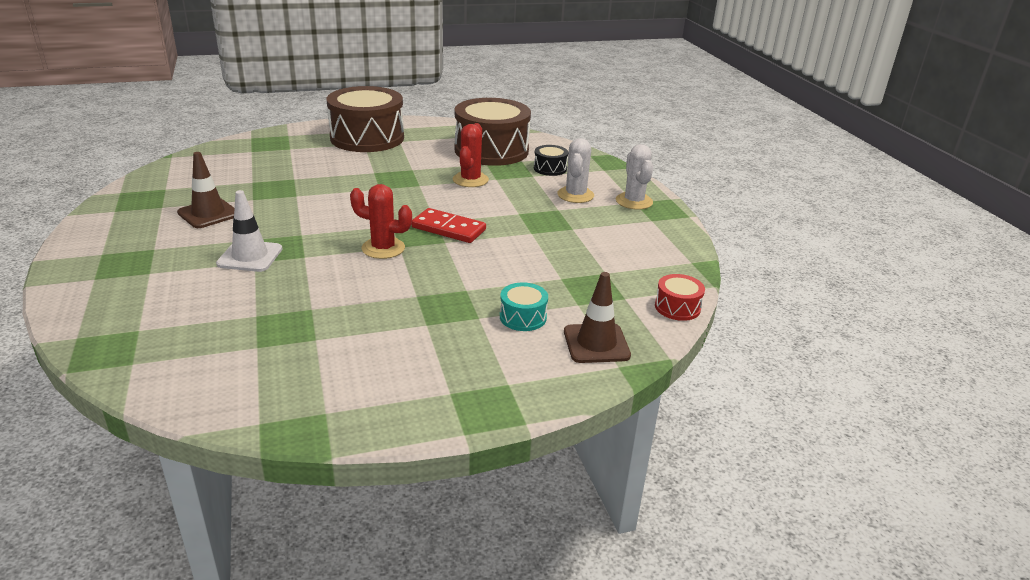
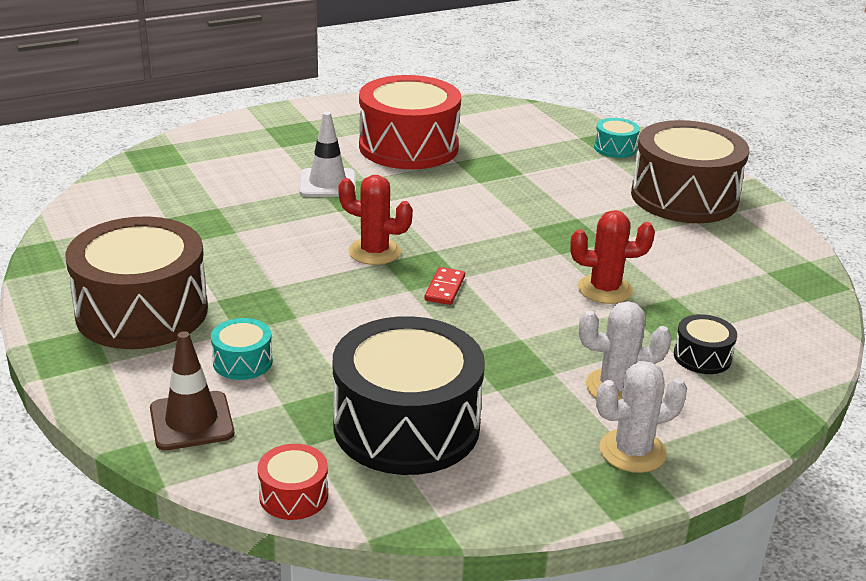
camera: 80 degrees right, 0 degrees up
(208, 214) = (408, 147): brown traffic cone -> red drum
(280, 143) = (615, 148): none -> turquoise drum
(383, 248) = (374, 252): red cactus -> red cactus turned 75 degrees counterclockwise
(448, 229) = (445, 288): red domino -> red domino, size x0.62
(491, 150) = (728, 297): brown drum -> brown drum (142, 311)
(607, 261) = (406, 425): none -> black drum

